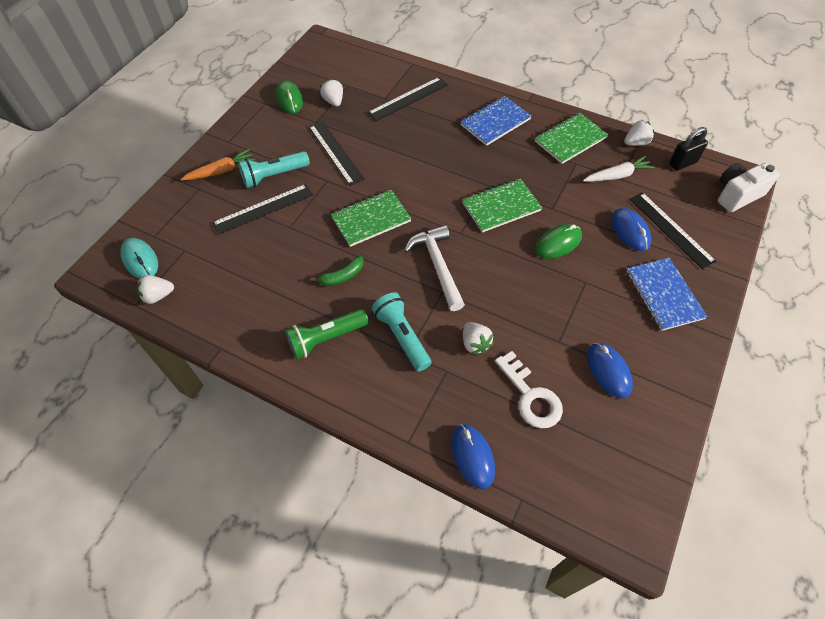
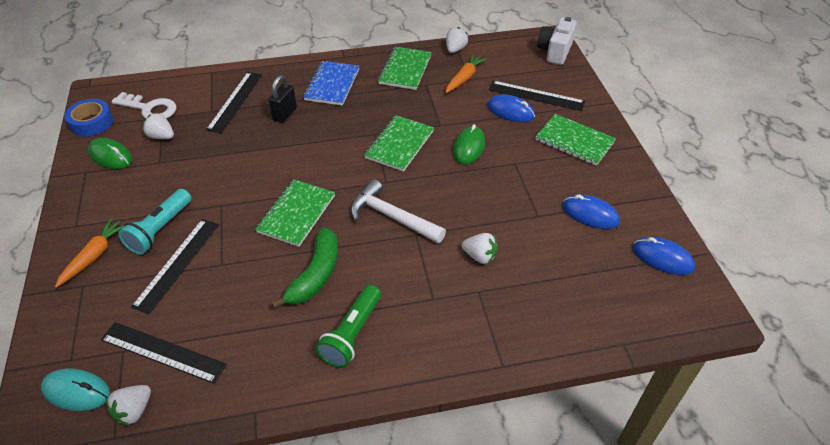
camera: 40 degrees left, 10 degrees down
(299, 65) = (91, 122): none -> blue tape
(335, 152) = (206, 177): black ruler -> black ruler (163, 352)
(342, 276) = (315, 275): green banana -> green banana, size x1.67
(402, 336) = (417, 289): turquoise flashlight -> none
(472, 456) = (560, 339): blue mouse -> blue mouse (662, 258)
(531, 396) = (557, 267): white key -> white key (149, 108)
(617, 175) = (464, 78): white carrot -> orange carrot
(664, 295) = (574, 141): blue notebook -> green notebook
(682, 163) = (500, 48): black padlock -> black padlock (285, 114)

